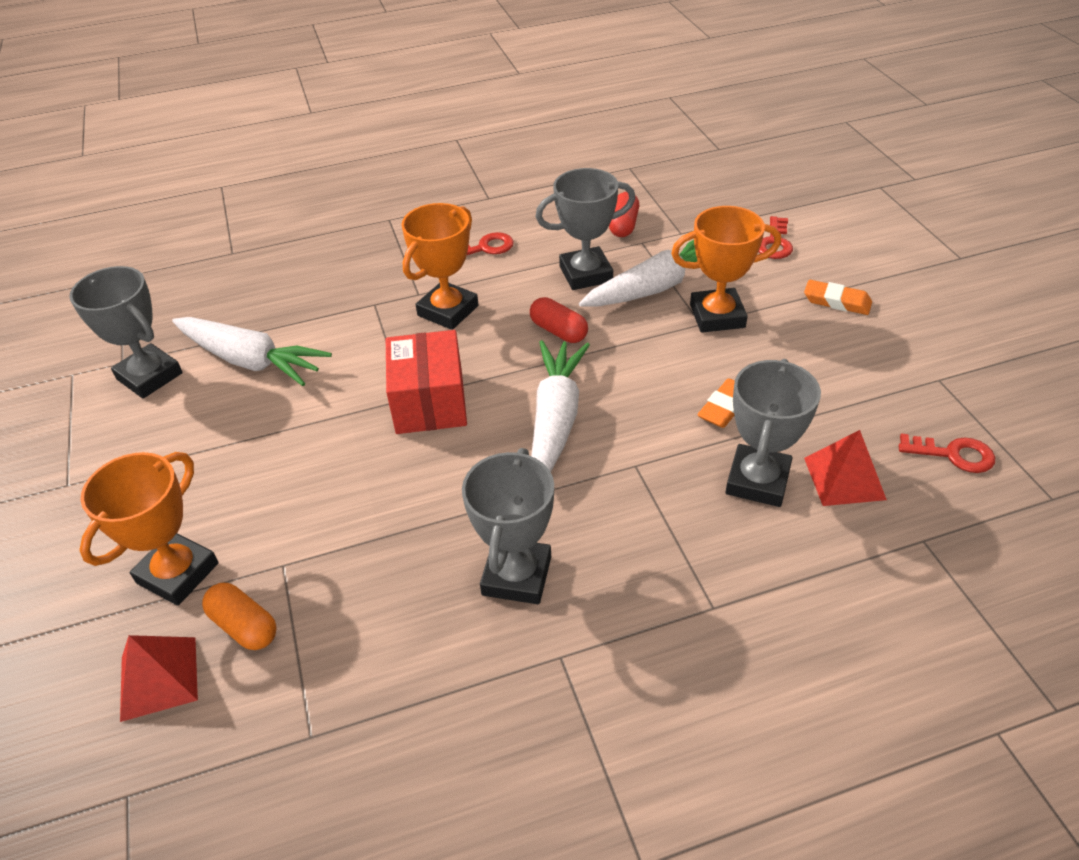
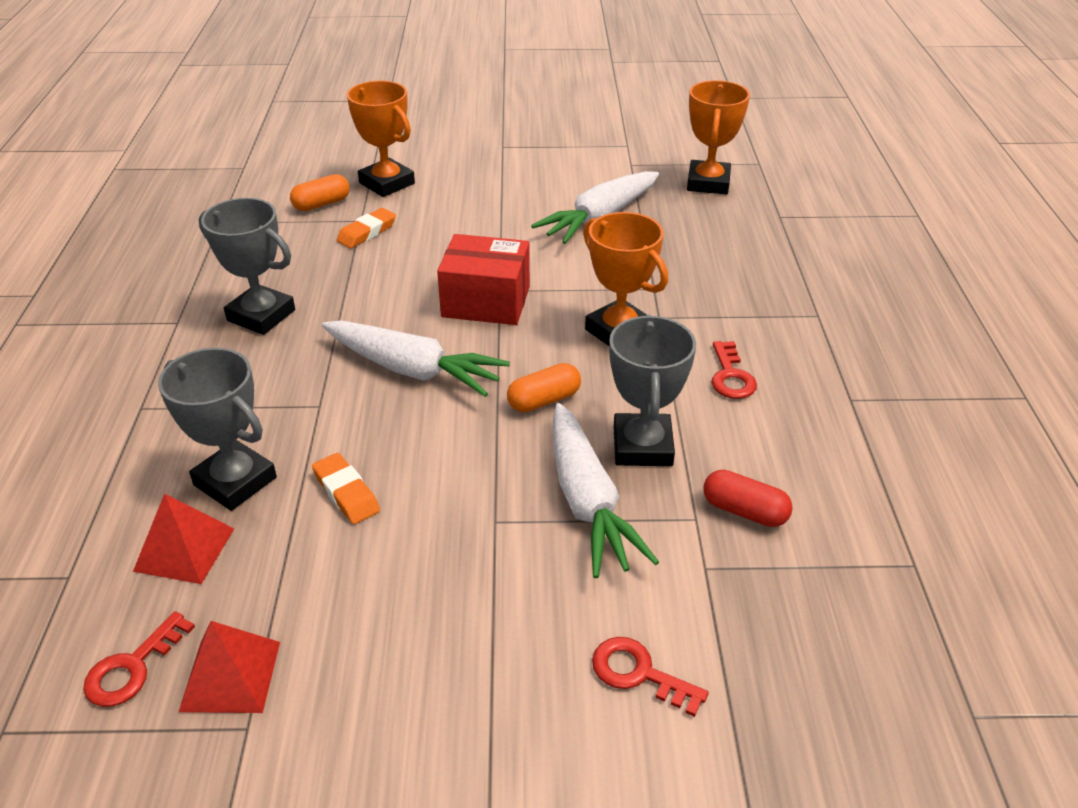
camera: 105 degrees right, 5 degrees down
(149, 376) = (605, 175): grey trophy -> none
(158, 678) = (310, 176): red pyramid -> red pyramid (230, 675)
(558, 331) = (544, 400): red capsule -> orange capsule
(717, 316) = (500, 541): orange trophy -> orange trophy (708, 183)
(836, 301) = (463, 687): orange eraser -> orange eraser (367, 232)

